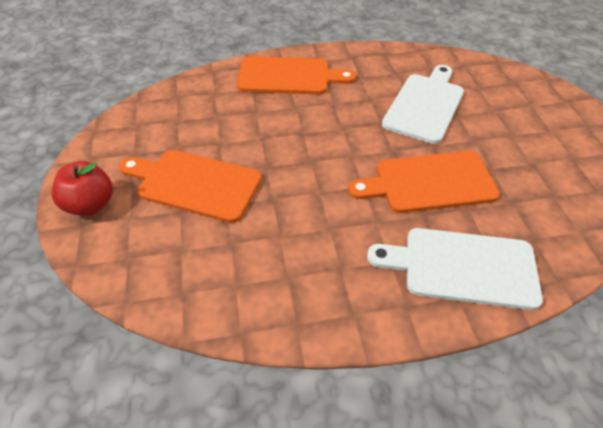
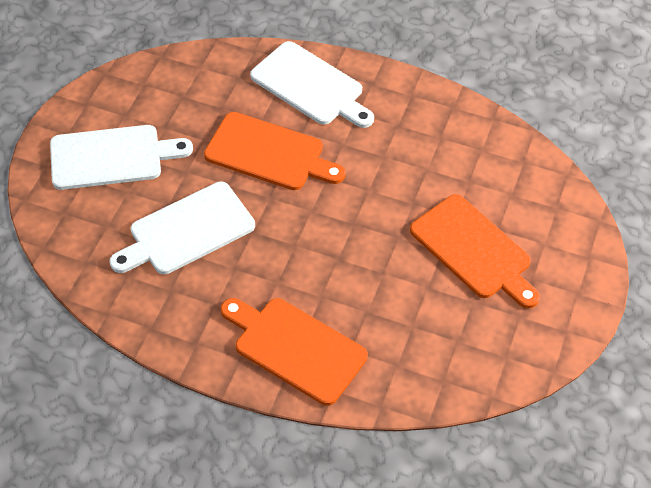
camera: 150 degrees left, 5 degrees up
(90, 205) = (576, 273): red apple -> none
(536, 125) = (112, 157): none -> white cutting board

